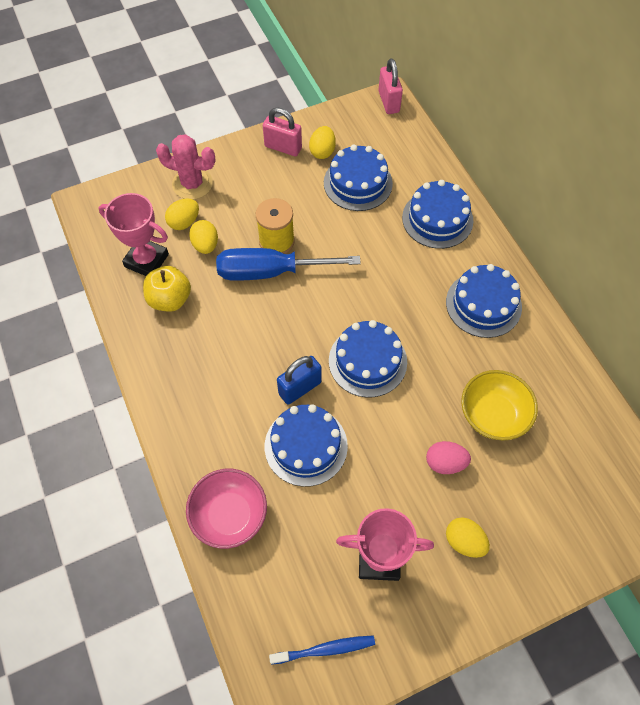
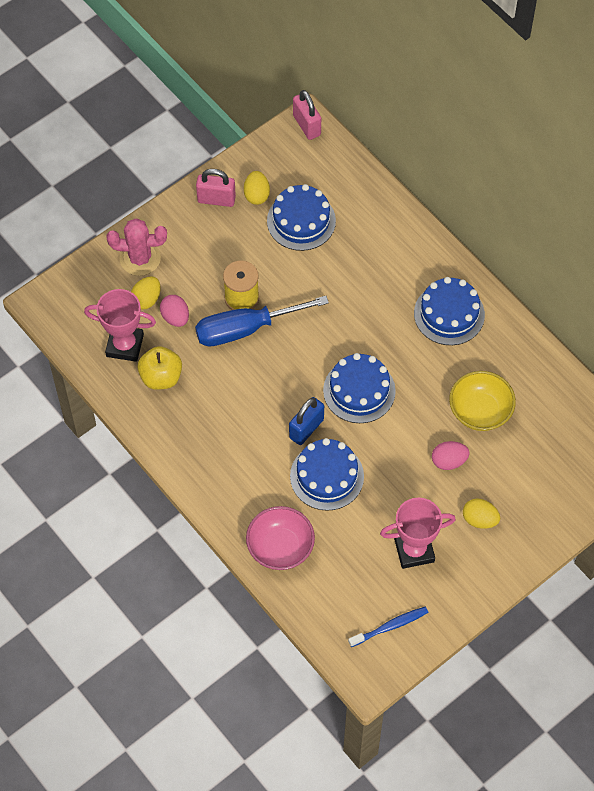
camera: 15 degrees left, 0 degrees up
(205, 245) = (175, 317): yellow egg -> pink egg
(437, 219) = (387, 240): blue cake -> none

